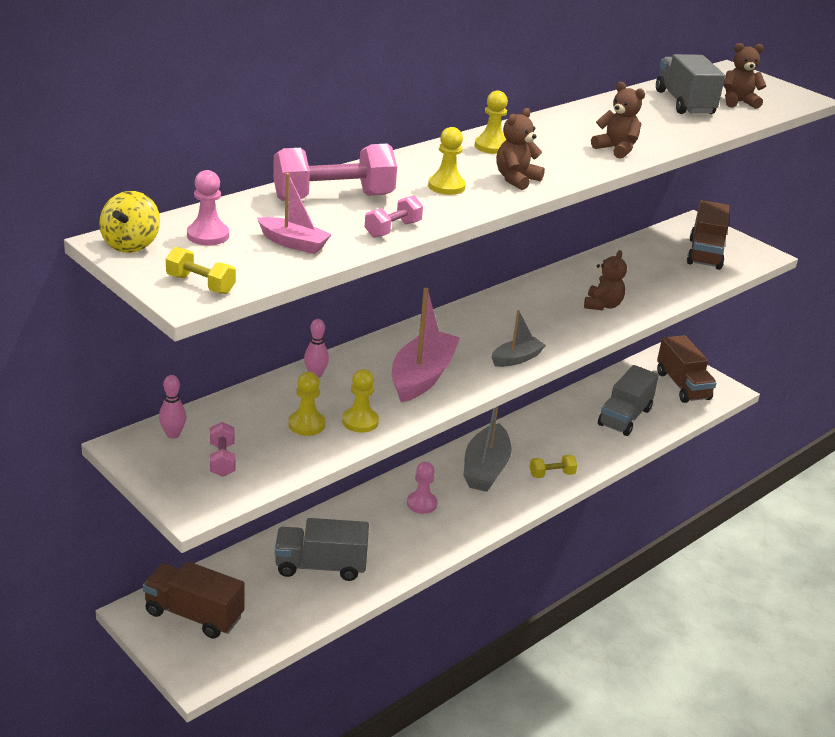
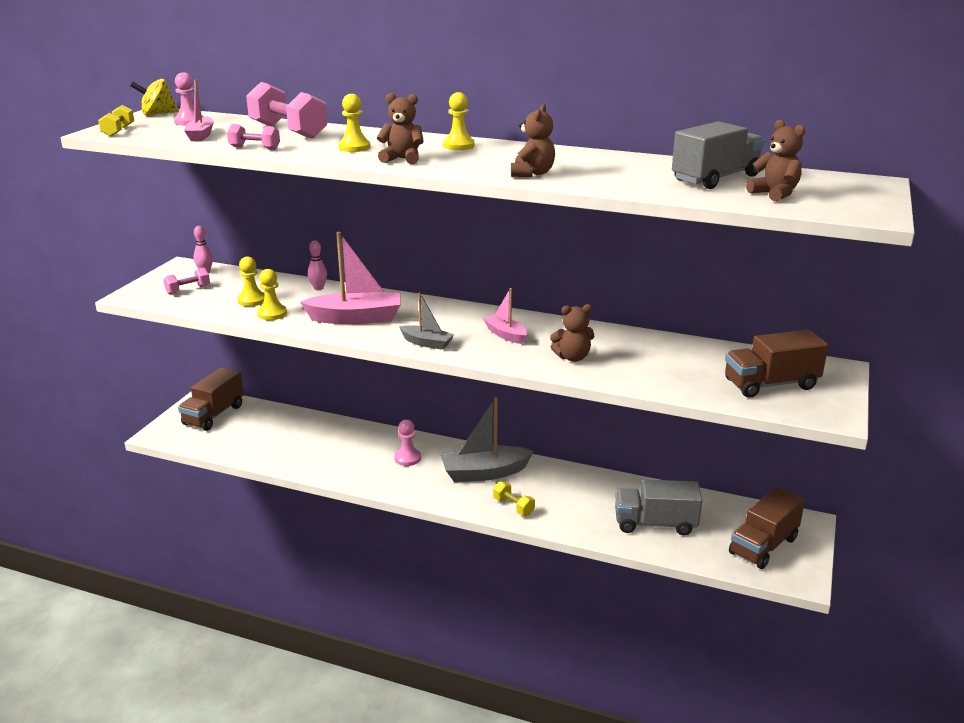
camera: 65 degrees right, 5 degrees down
(194, 615) = (213, 415): brown truck -> brown truck turned 150 degrees counterclockwise
(321, 566) = (297, 441): grey truck -> none
(531, 317) = (505, 335): none -> pink boat

